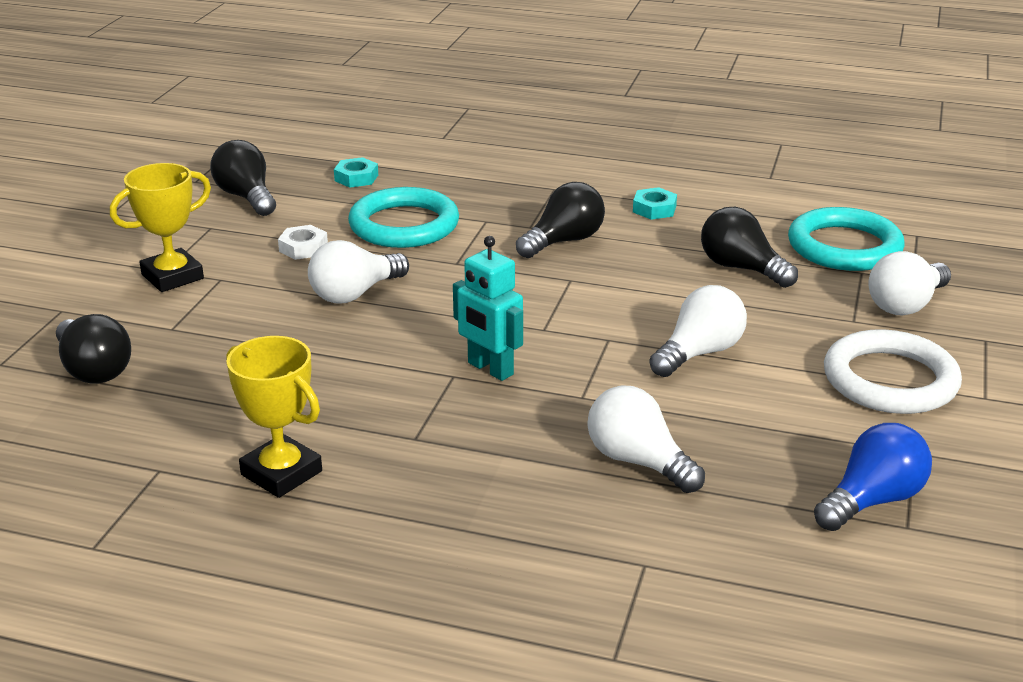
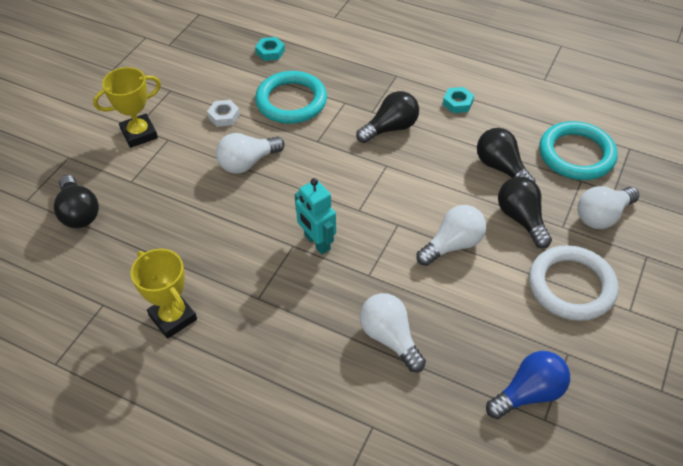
camera: 10 degrees right, 20 degrees up
(246, 197) = (197, 63): black light bulb -> black light bulb (521, 219)

